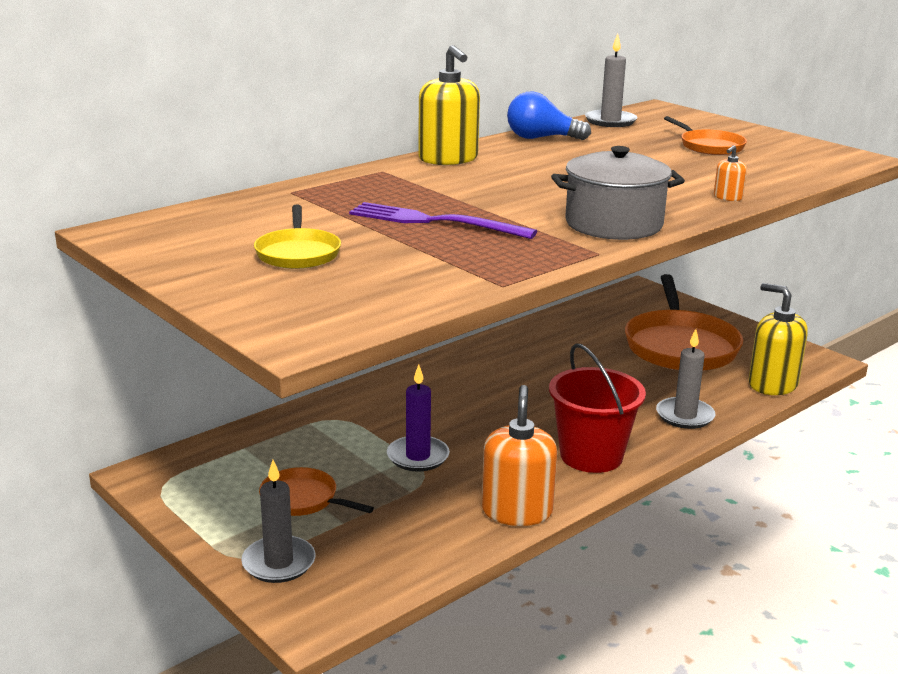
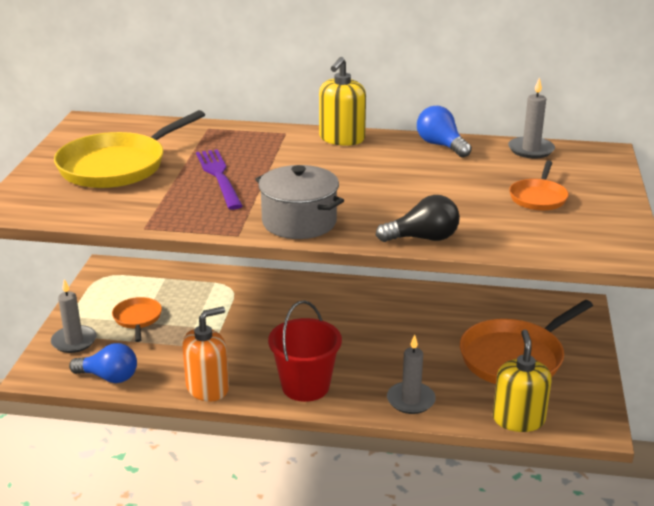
camera: 50 degrees right, 5 degrees up
(298, 253) = (117, 166): yellow pan -> yellow pan, size x1.96
(400, 567) = (109, 377): none -> blue light bulb
(418, 457) = (224, 330): purple candle -> none
(727, 197) = (423, 238): orange soap dispenser -> black light bulb

